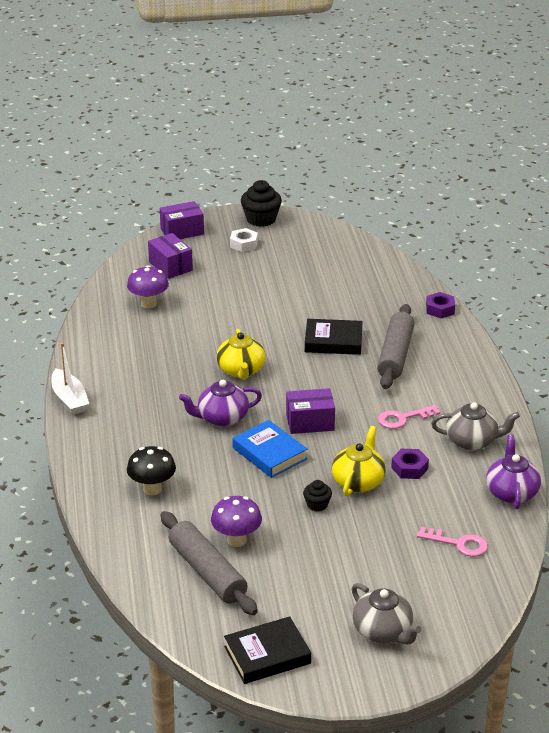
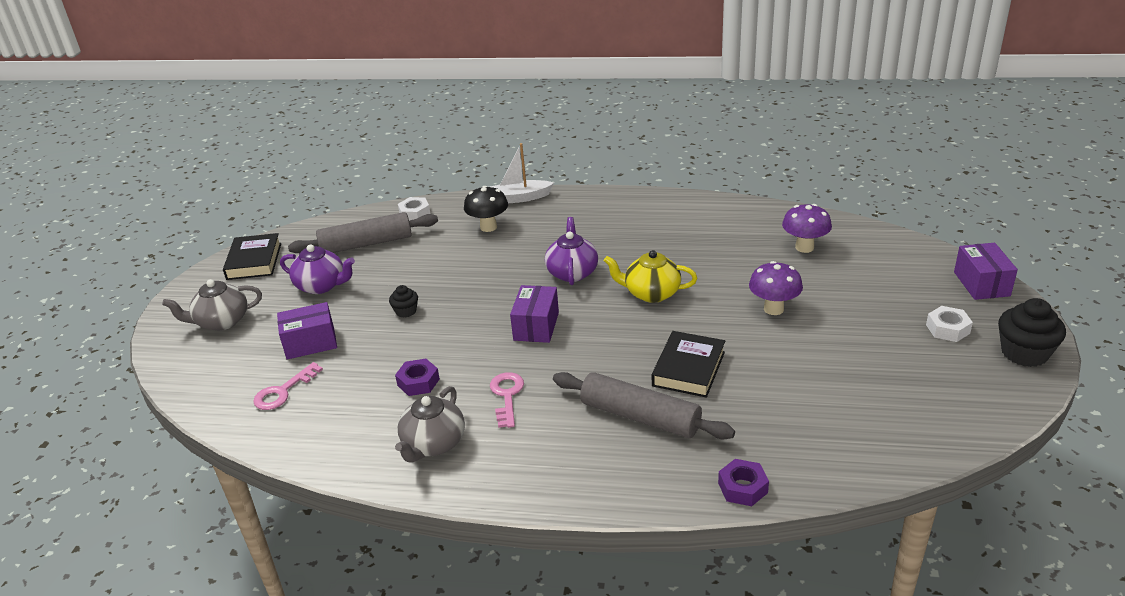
camera: 110 degrees right, 0 degrees up
(69, 399) = (642, 196): white boat -> white boat (519, 198)
(134, 553) = (415, 214): none -> white nut
(170, 266) = (890, 268): purple box -> purple box (310, 343)
(236, 540) = (392, 261): purple mushroom -> purple mushroom (773, 309)
(269, 453) = (500, 294): blue book -> none
(358, 481) = (421, 342): yellow teapot -> none
(511, 492) = (325, 453): purple teapot -> purple teapot (321, 286)

